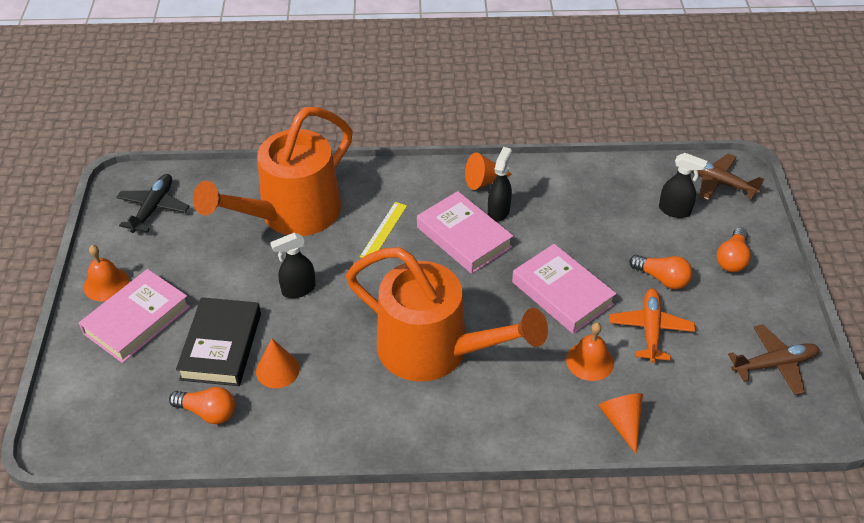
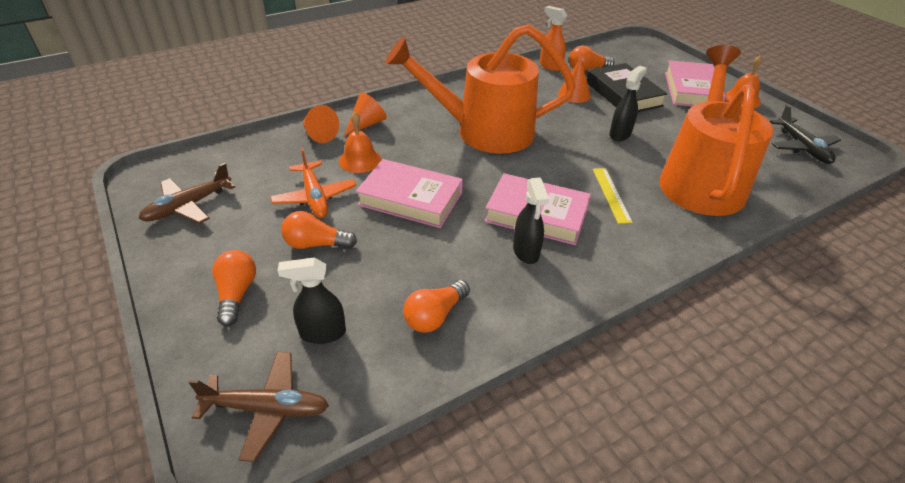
camera: 150 degrees right, 5 degrees down
(247, 441) = (550, 66): none -> orange spray bottle
(484, 181) = (571, 281): orange cone -> orange cone (366, 124)
(594, 194) = (435, 316): none -> orange light bulb

